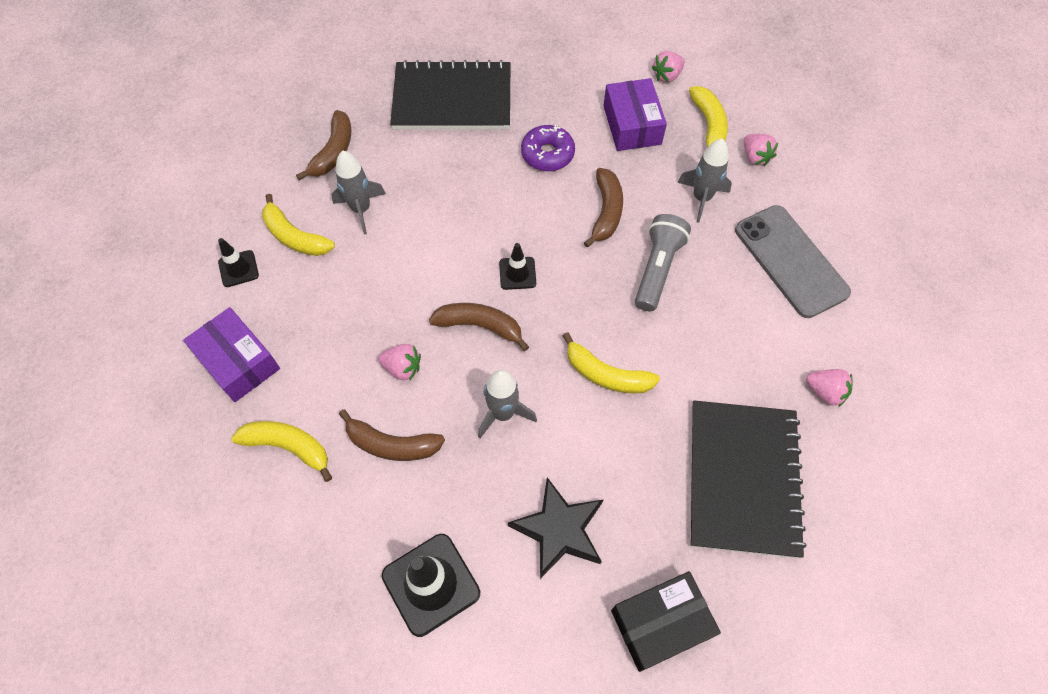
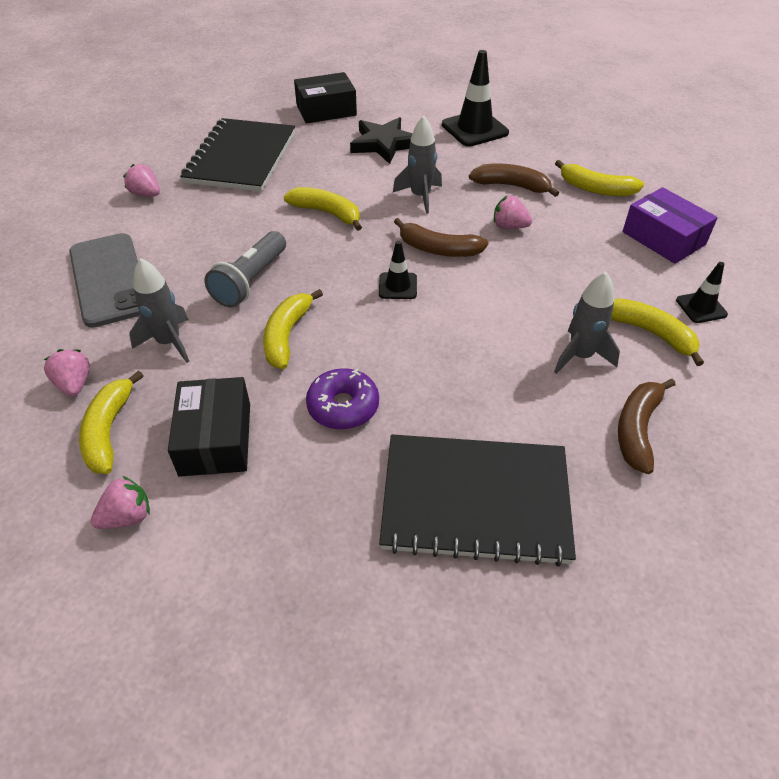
camera: 175 degrees left, 15 degrees down
(606, 212) = (287, 335): brown banana -> yellow banana
(632, 125) = (216, 439): purple box -> black box

